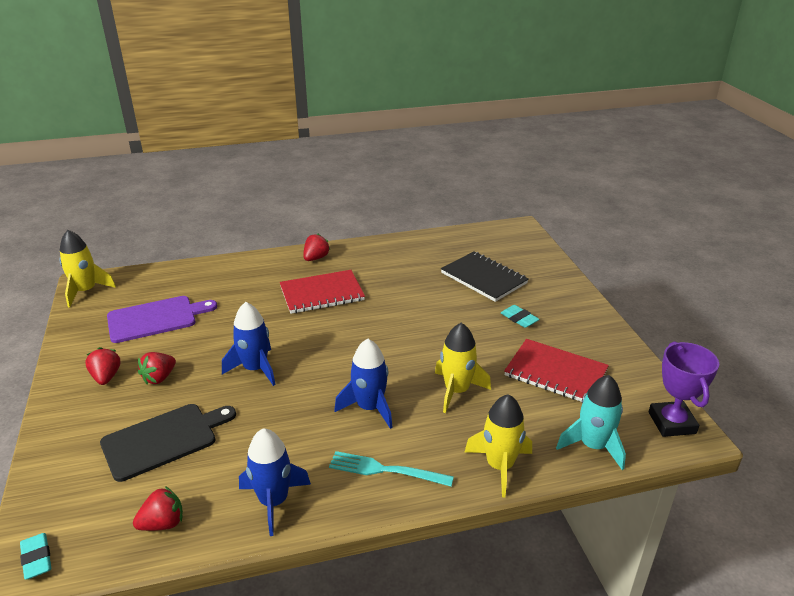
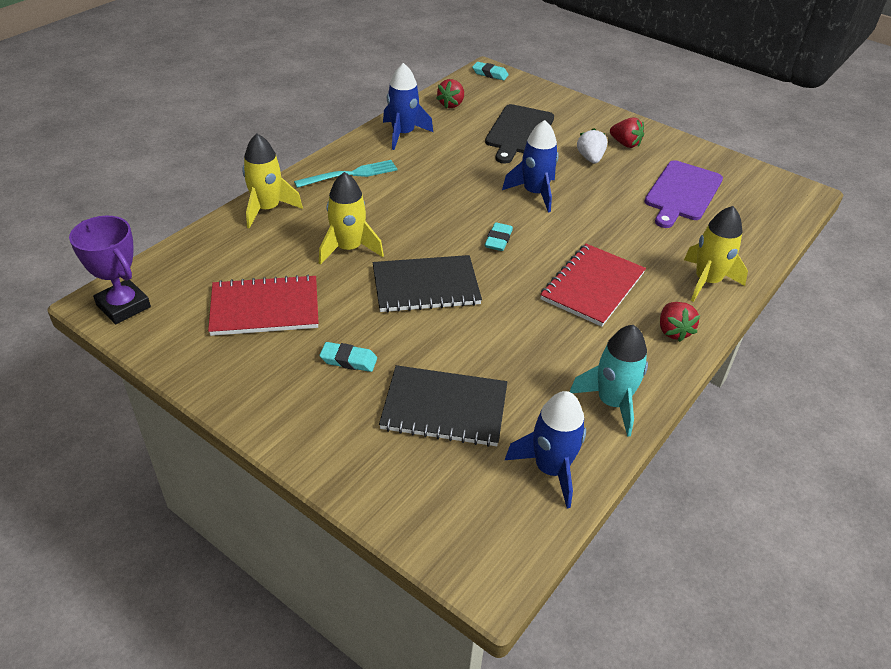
camera: 140 degrees right, 10 degrees up
(86, 291) = (784, 187): yellow rocket -> yellow rocket (707, 281)
(159, 378) = (590, 158): red strawberry -> white strawberry
(337, 346) = (498, 240): none -> turquoise eraser
(369, 408) = (407, 205): blue rocket -> blue rocket (551, 469)
(427, 339) = (426, 286): none -> black notebook
(593, 446) = (196, 254): turquoise rocket -> turquoise rocket (612, 402)

